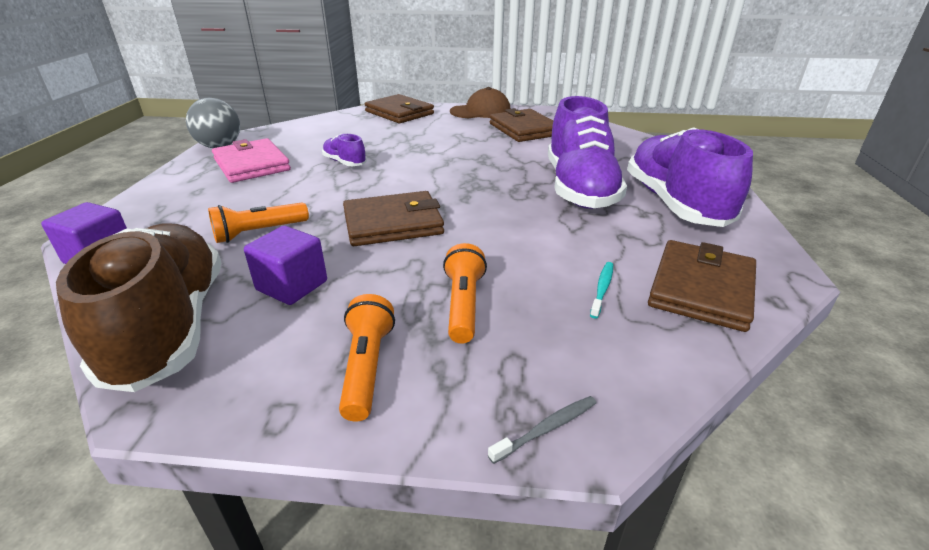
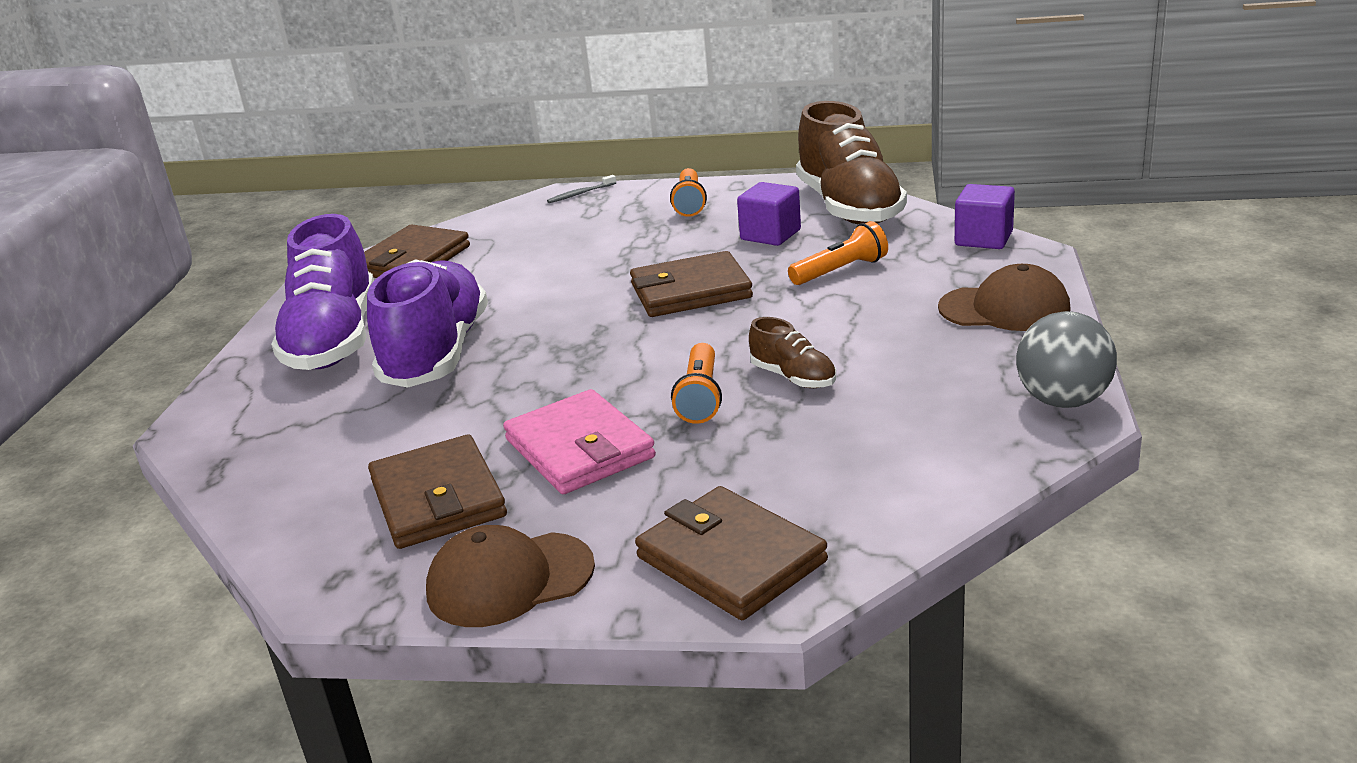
camera: 175 degrees left, 5 degrees down
(179, 192) = (1004, 309): none -> brown cap
(252, 165) = (951, 362): pink wallet -> pink wallet (579, 449)
(345, 163) = (793, 377): purple shoe -> brown shoe
(463, 305) = (619, 236): orange flashlight -> orange flashlight (700, 397)
(602, 289) = (497, 254): turquoise toothbrush -> none

